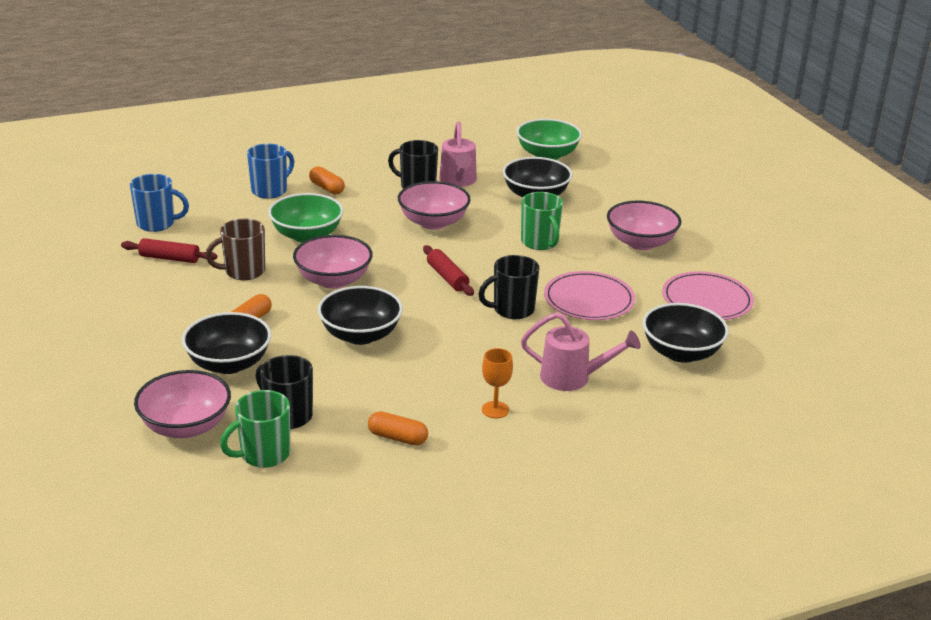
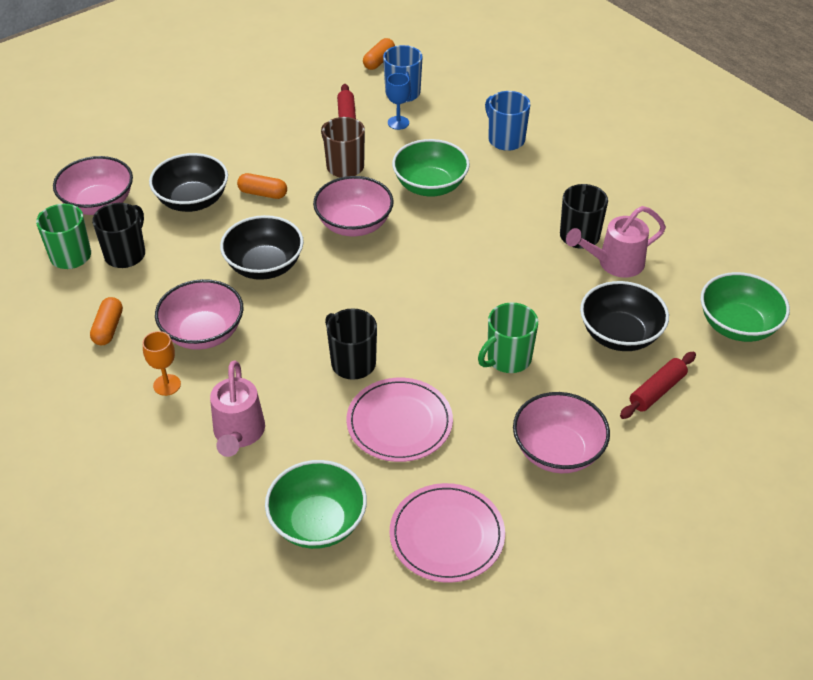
camera: 75 degrees right, 15 degrees up
(200, 234) = (398, 123): none -> blue goblet
(270, 191) = (505, 139): blue mug -> blue mug turned 150 degrees counterclockwise
(327, 188) = (534, 173): orange capsule -> orange capsule (379, 61)
(433, 222) = (506, 265): pink bowl -> pink bowl (203, 333)
(447, 277) = (395, 300): red rolling pin -> red rolling pin (657, 391)
(681, 353) = (318, 522): black bowl -> green bowl

